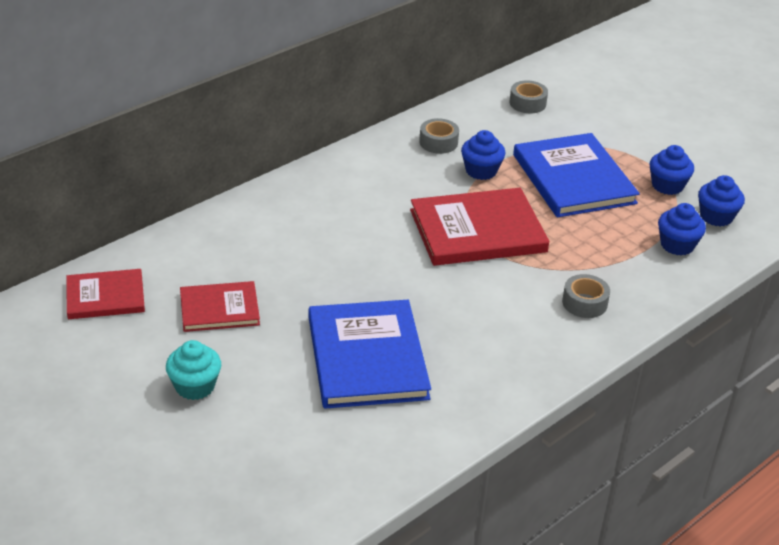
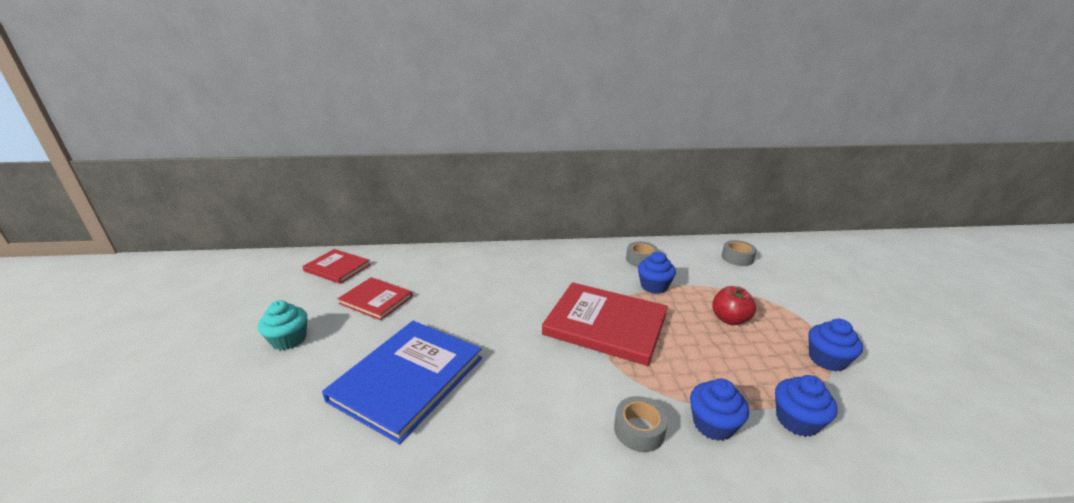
camera: 40 degrees right, 10 degrees down
(573, 179) = (729, 319): blue book -> red apple
(716, 216) = (870, 412): blue cupcake -> blue cupcake (713, 424)

